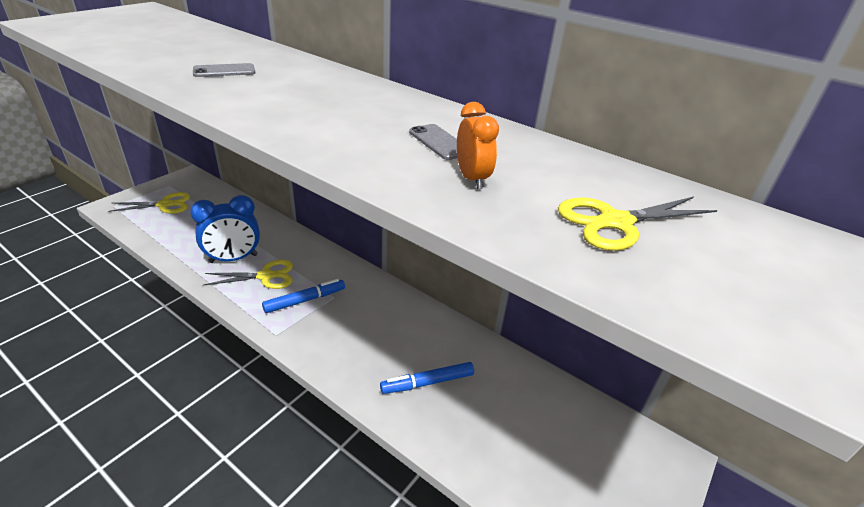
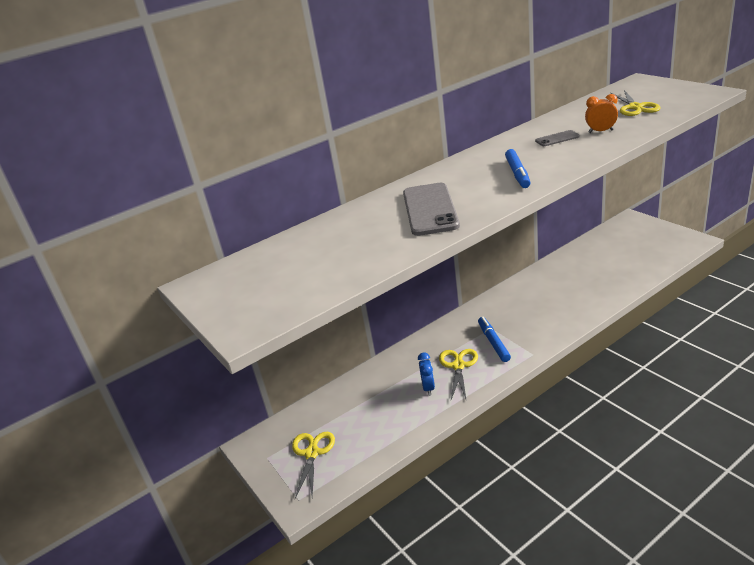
camera: 65 degrees left, 5 degrees down
(224, 71) = (430, 209): grey phone -> grey phone, size x2.10
(233, 258) = (428, 388): blue clock -> blue clock, size x0.56
(427, 383) = (581, 288): blue marker -> blue marker (517, 173)

